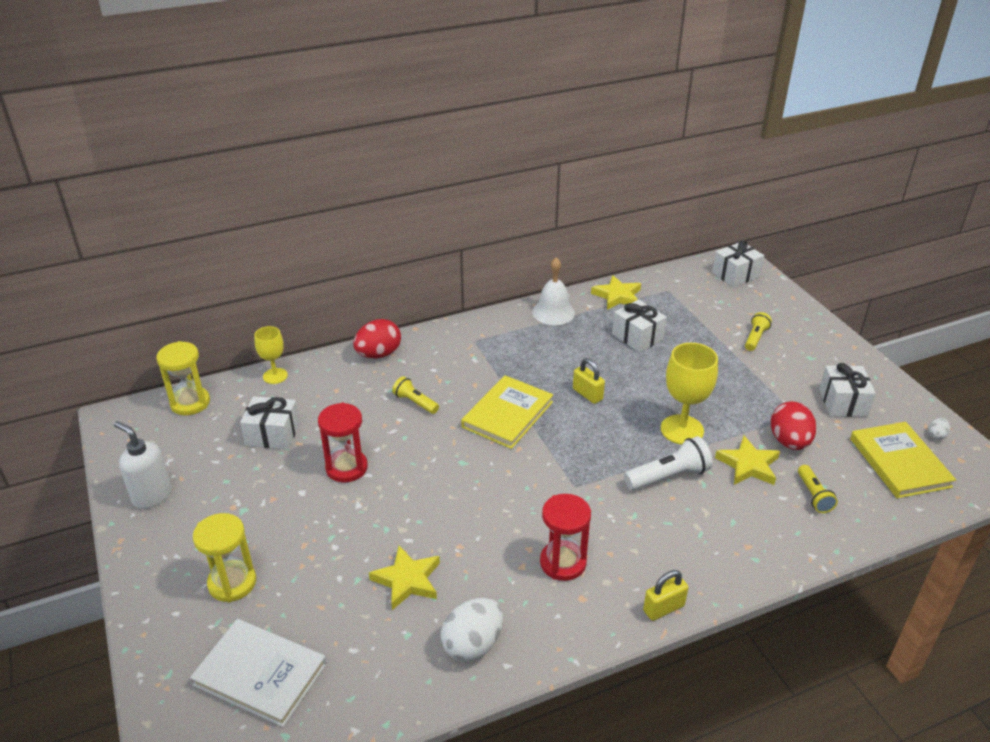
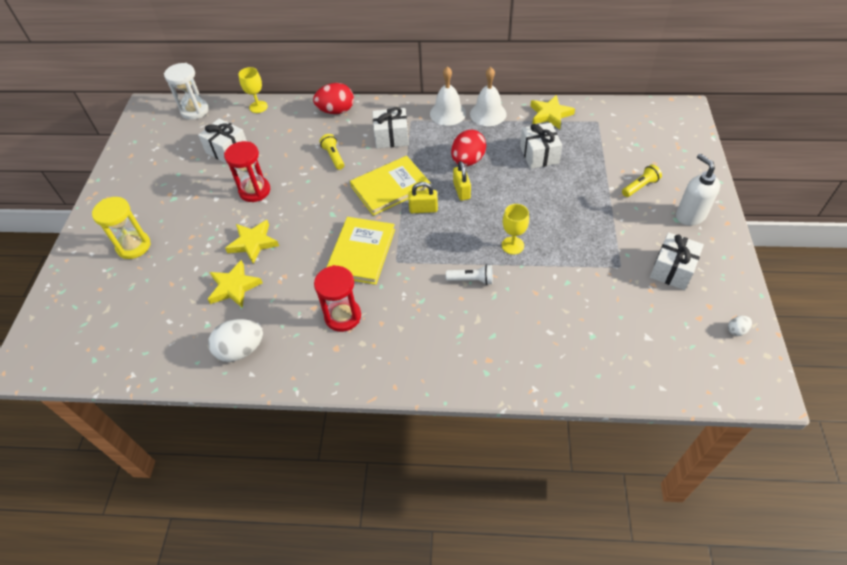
camera: 30 degrees right, 15 degrees up
(152, 496) = (130, 169): white soap dispenser -> white soap dispenser (690, 216)
(190, 403) = (195, 110): yellow hourglass -> white hourglass
(260, 674) = (108, 313): white book -> none
(510, 323) = (448, 113): none -> white bell
(663, 608) = (386, 380): yellow padlock -> yellow padlock (423, 209)
(668, 476) = (471, 280): white flashlight -> white flashlight, size x0.64
(682, 430) = (512, 245): yellow goblet -> yellow goblet, size x0.61
(735, 275) = (669, 123): white gift -> white gift (391, 137)
(748, 465) = (543, 294): yellow star -> yellow star (253, 243)
(789, 442) = (594, 287): red egg -> red egg (467, 161)
(813, 495) = (577, 340): yellow flashlight -> none
(899, 462) = (679, 341): yellow book -> yellow book (361, 252)

